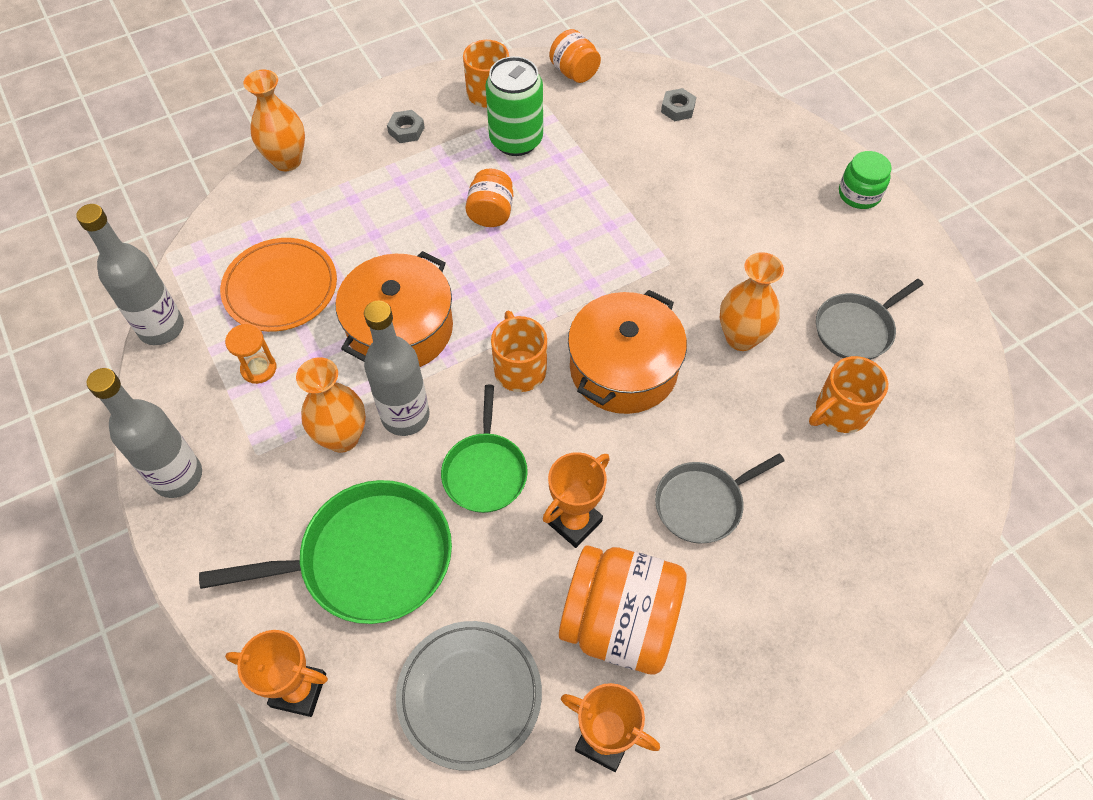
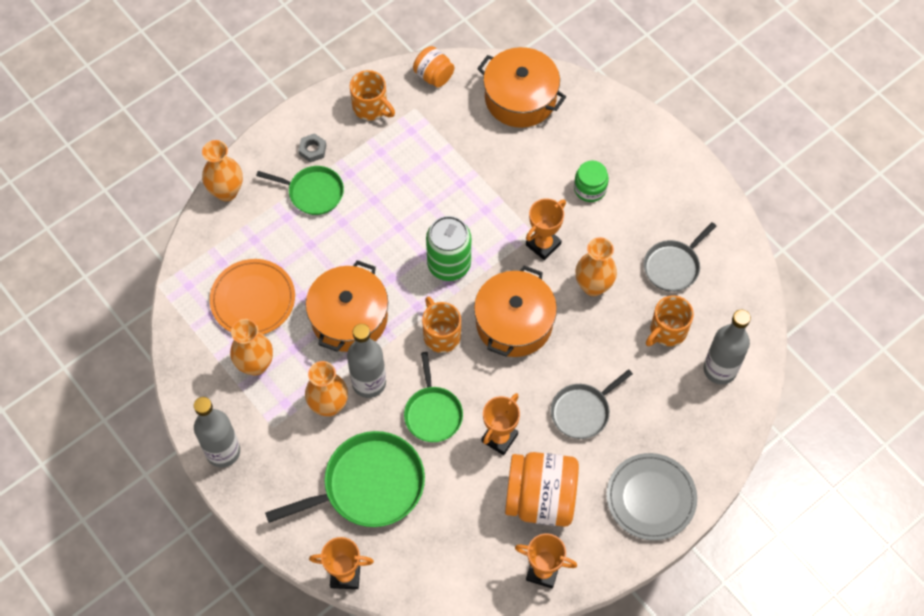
camera: 10 degrees left, 5 degrees up
(161, 328) = (175, 345): grey bottle -> grey bottle (720, 369)
(259, 369) = (255, 365): orange hourglass -> orange vase
(393, 176) = (313, 192): none -> green pan
(469, 695) = (454, 559): grey plate -> grey plate (651, 498)
(491, 213) = (394, 213): orange jar -> none
(516, 140) = (400, 146): green can -> green can (449, 264)
(677, 108) = (520, 98): grey nut -> orange pot
(680, 277) = (543, 244): none -> orange trophy
(859, 194) = (666, 154): green jar -> green jar (590, 188)

